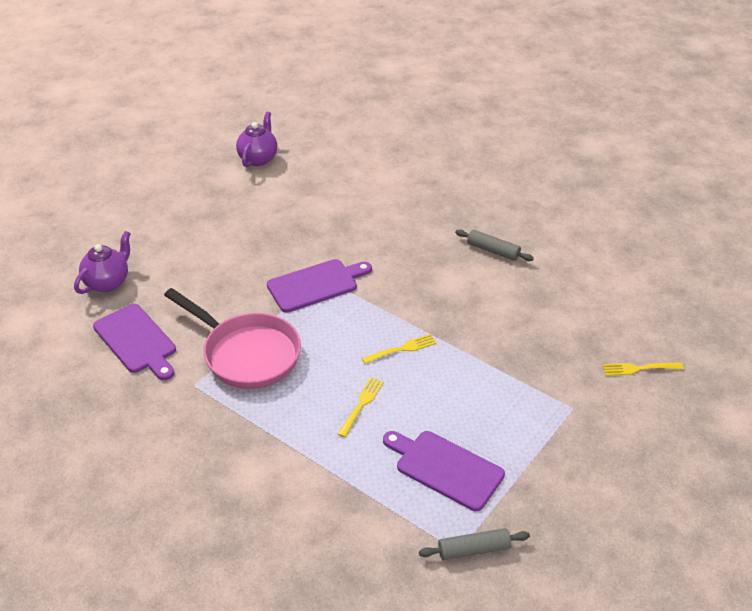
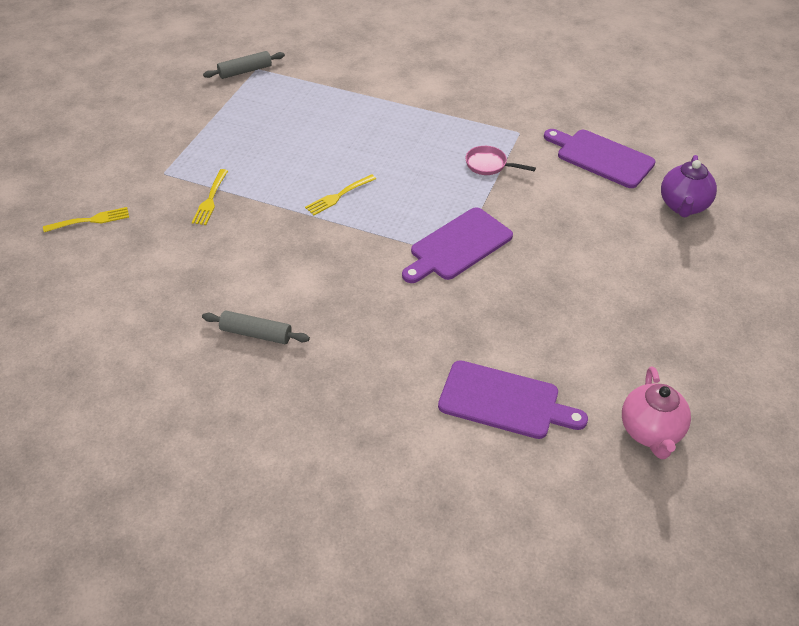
camera: 165 degrees right, 5 degrees up
(246, 354) = (489, 165): pink pan -> pink pan, size x0.43
(258, 158) = (650, 432): purple teapot -> pink teapot
(361, 405) = (361, 143): yellow fork -> yellow fork (210, 199)
(445, 468) = (275, 112): purple cutting board -> purple cutting board (504, 401)

